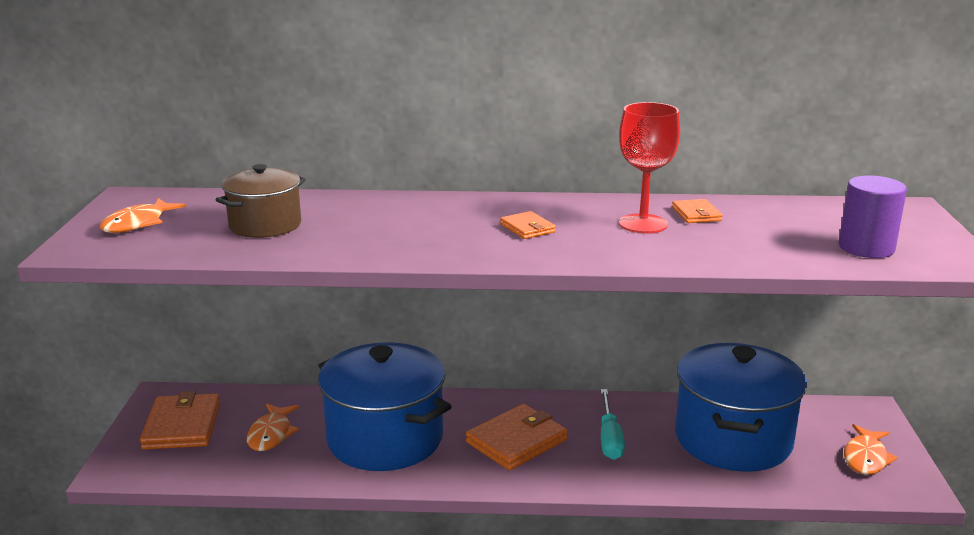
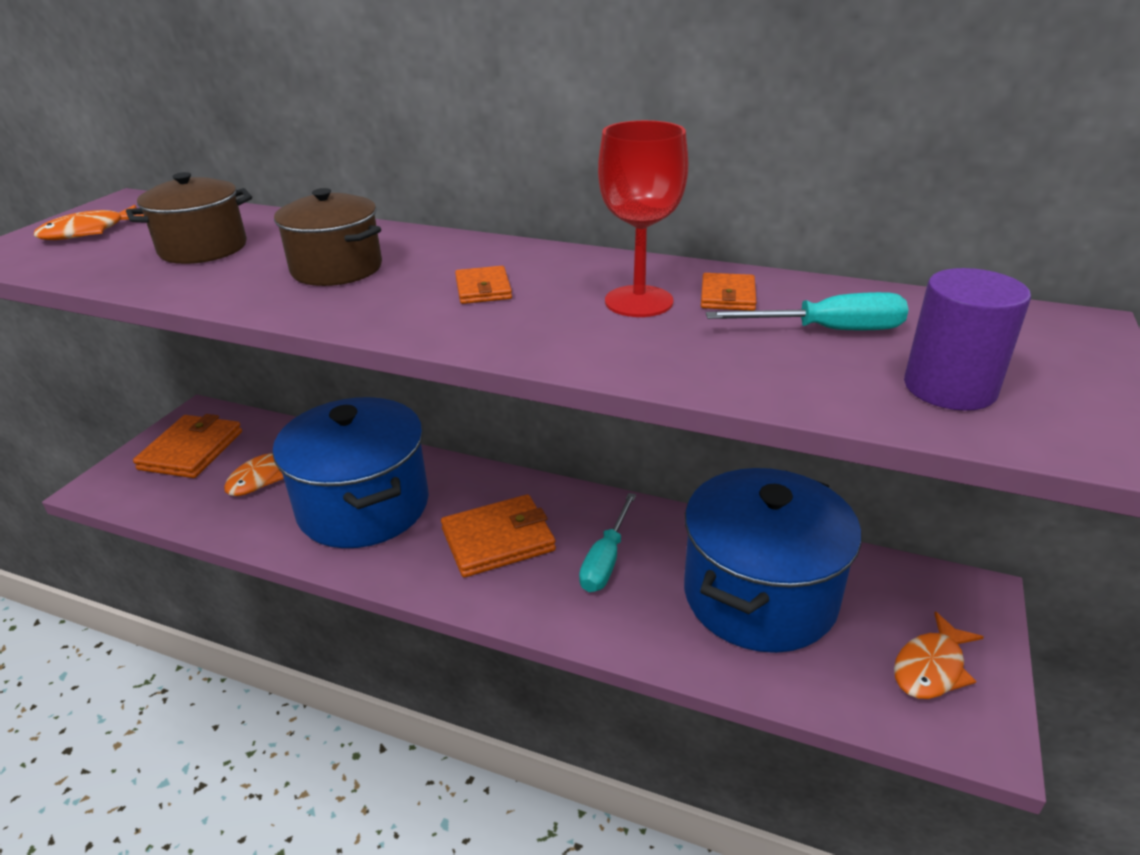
camera: 20 degrees right, 10 degrees up
(399, 227) = (337, 269): none -> brown pot
(775, 227) = (827, 330): none -> turquoise screwdriver

